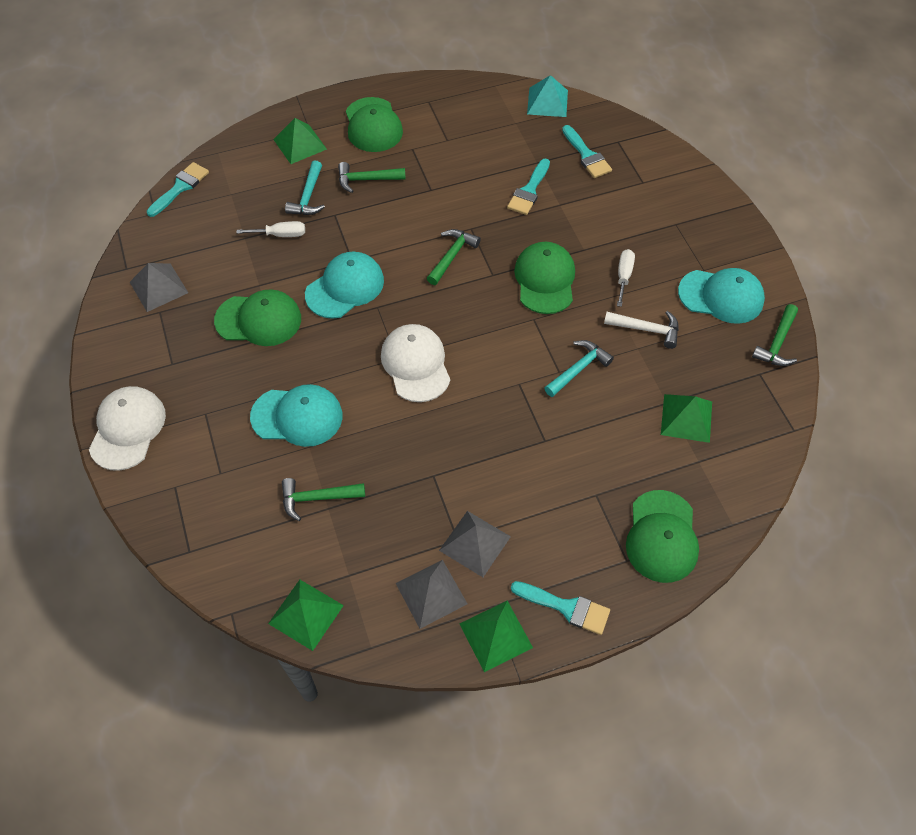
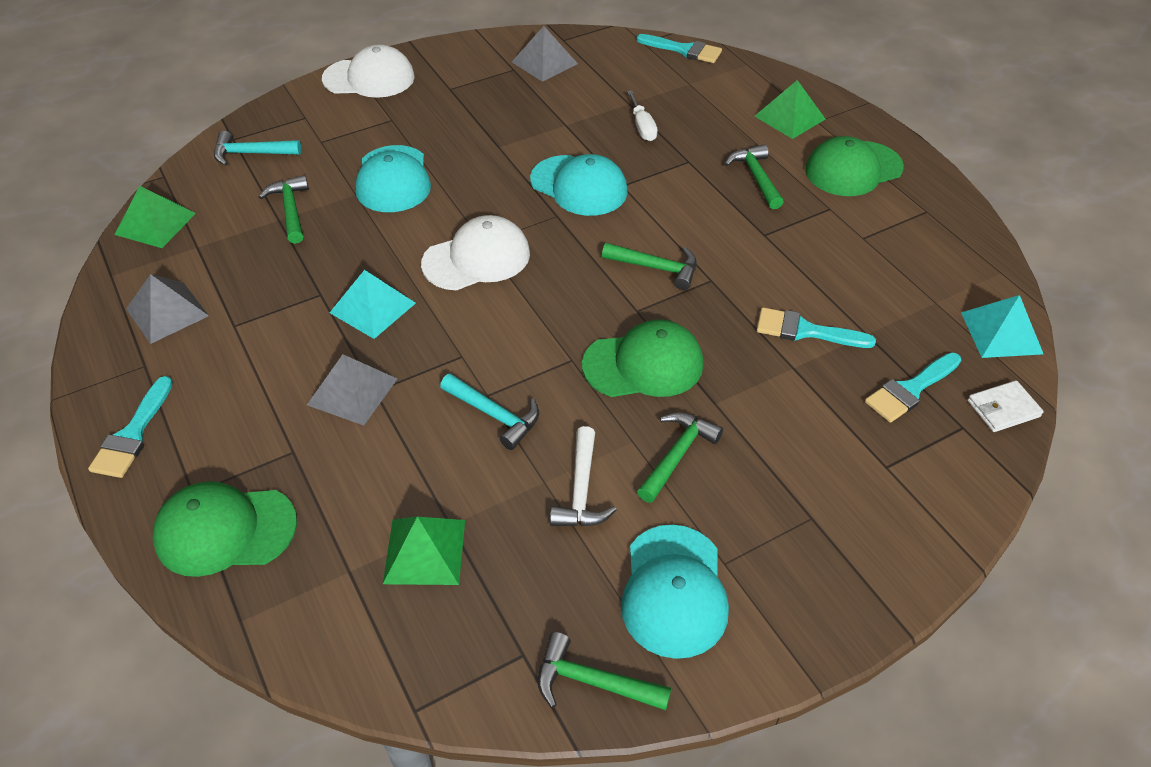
camera: 80 degrees right, 10 degrees down
(259, 320) = (517, 132): green cap -> none
(308, 197) = (708, 137): turquoise hammer -> turquoise hammer (251, 153)
(457, 438) = (373, 307): none -> turquoise pyramid
(475, 543) = (228, 340): grey pyramid -> grey pyramid (352, 391)
(495, 635) = (107, 372): green pyramid -> none
(607, 120) = (1003, 409): none -> white wallet
(623, 276) = (677, 455): white screwdriver -> green hammer

